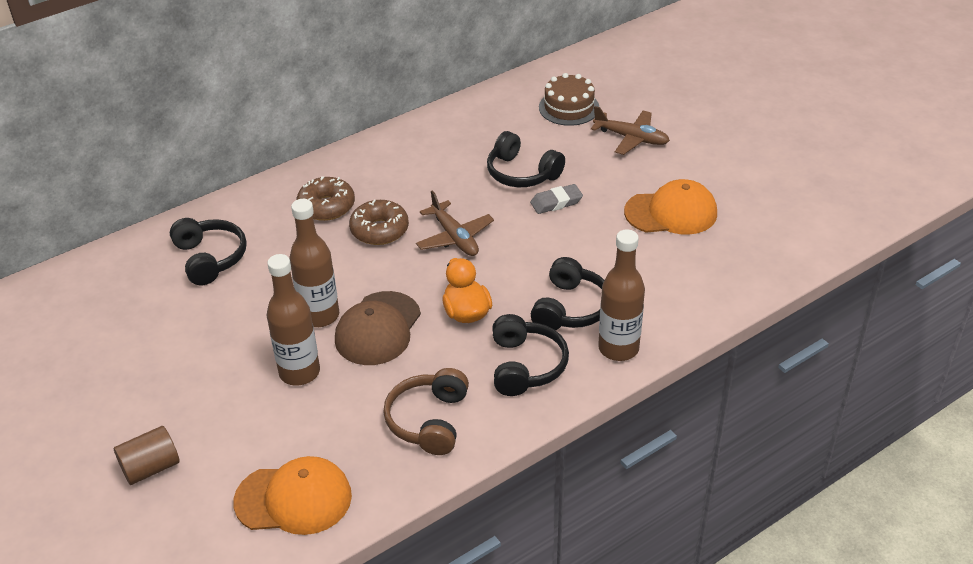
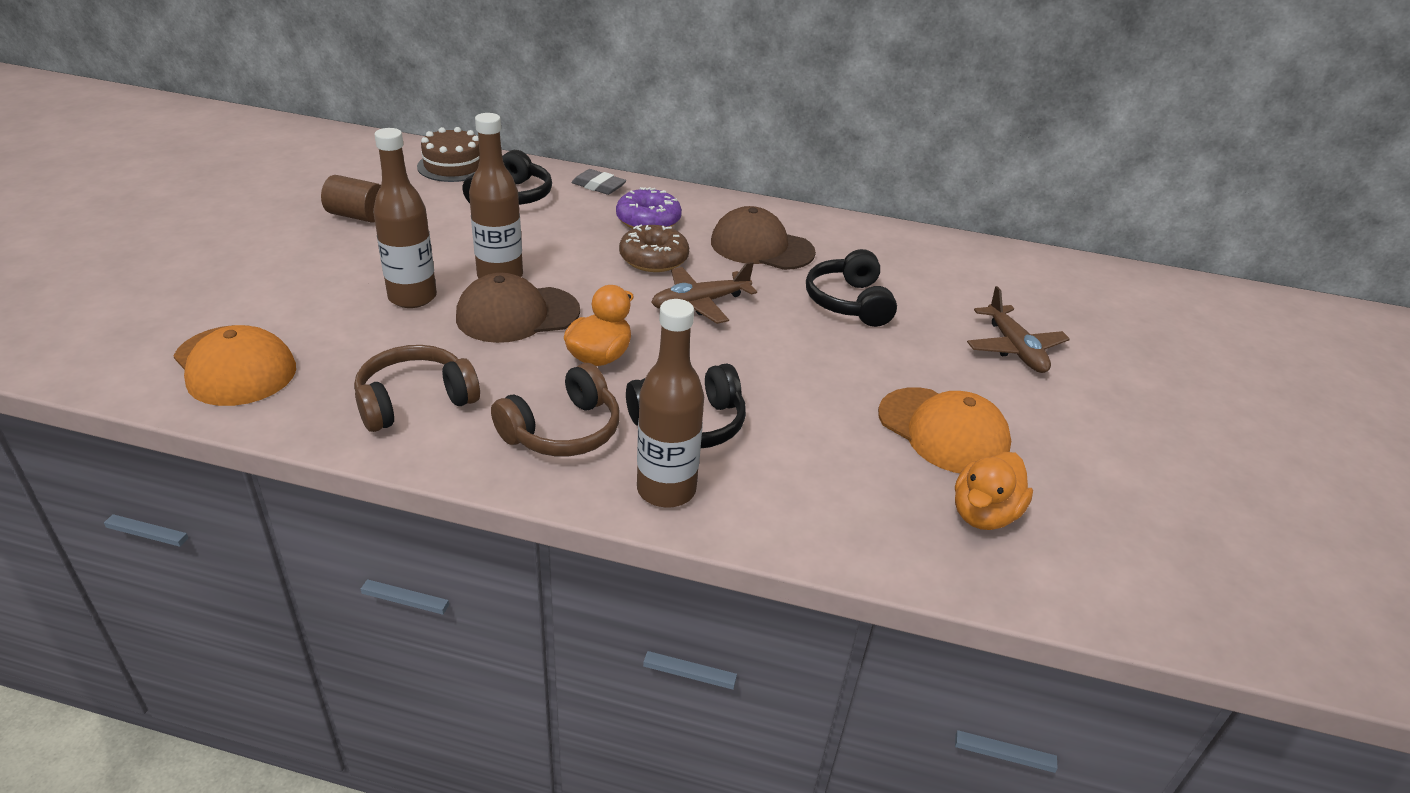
camera: 45 degrees right, 5 degrees down
(151, 468) = (222, 275): brown cylinder -> brown cylinder (357, 216)
(326, 206) = (648, 220): brown donut -> purple donut
(420, 173) = (761, 247): none -> brown cap
(454, 237) = (699, 303): brown plane -> brown plane turned 45 degrees clockwise
(525, 366) = (563, 431): black headphones -> brown headphones
(556, 202) = (838, 342): grey eraser -> grey eraser (598, 186)
(569, 107) = (990, 288): brown cake -> brown cake (453, 166)
(743, 240) = (983, 514): none -> orange duck

